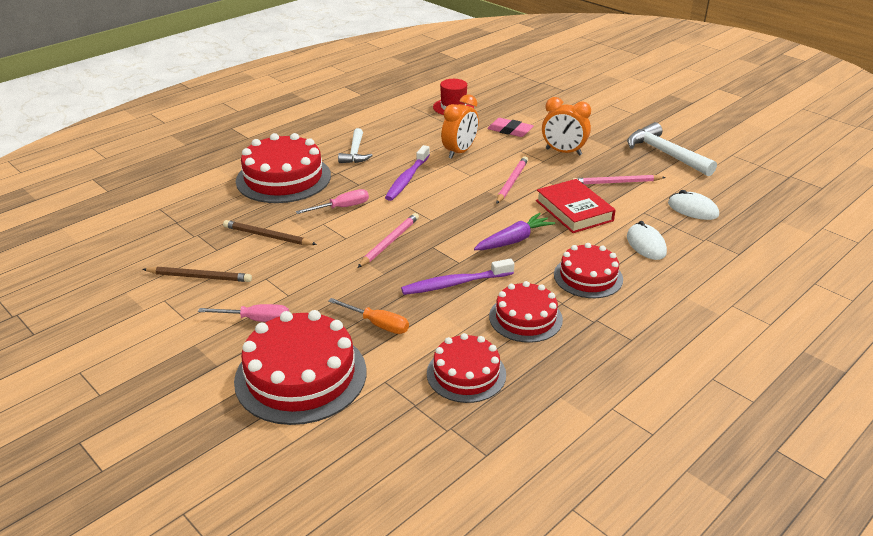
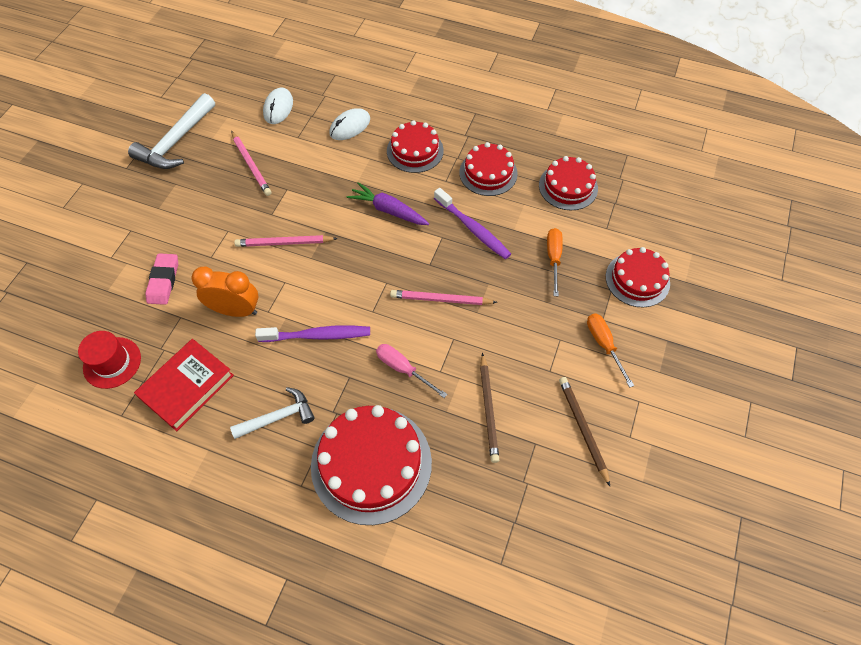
camera: 115 degrees left, 25 degrees up
(256, 319) = (604, 345): pink screwdriver -> orange screwdriver
(301, 375) = (637, 279): red cake -> red cake, size x0.61
(563, 152) = (201, 219): orange clock -> none
(574, 210) = (318, 183): red book -> red book (187, 387)

